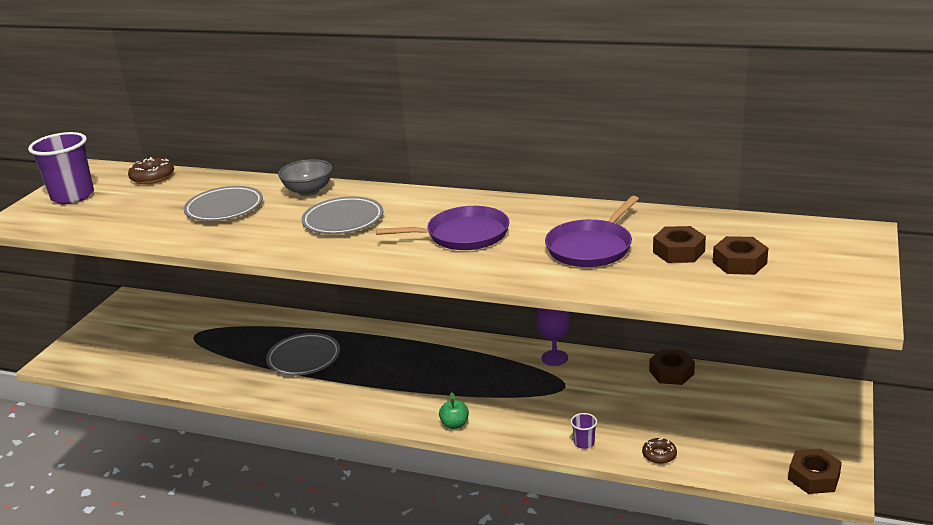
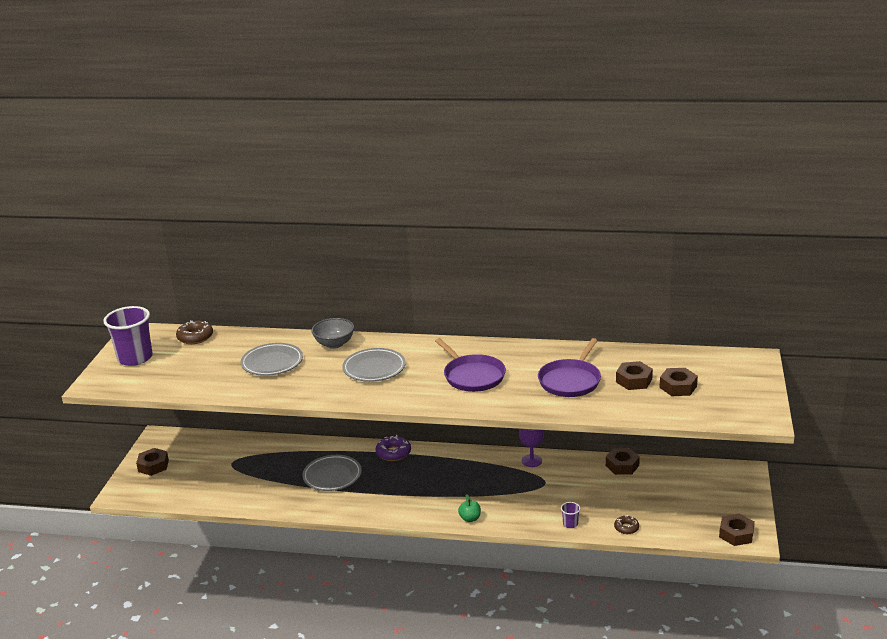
camera: 10 degrees left, 0 degrees up
(107, 331) = (153, 466): none -> brown nut
(386, 336) = (393, 453): none -> purple donut
(463, 235) = (472, 376): purple pan -> purple pan turned 75 degrees clockwise

